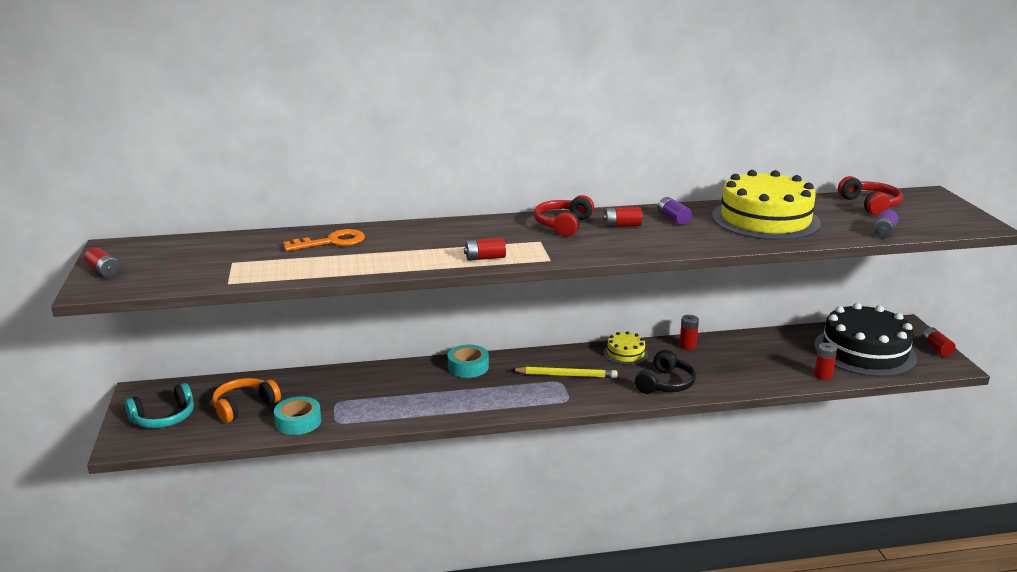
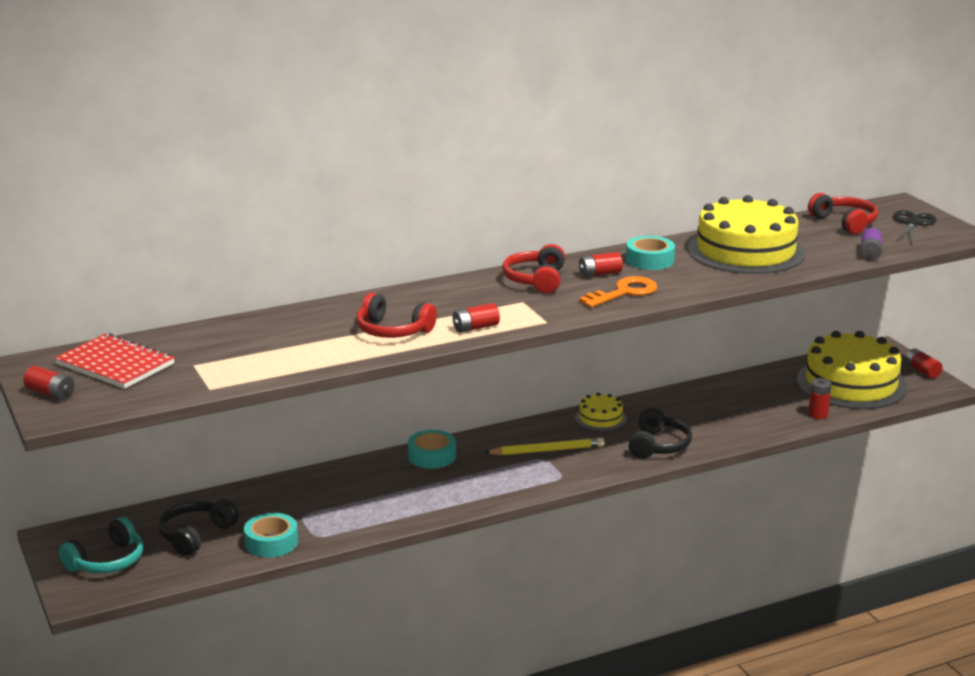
camera: 15 degrees left, 0 degrees up
(173, 255) = (115, 364): none -> red notebook
(244, 407) = (196, 535): orange headphones -> black headphones
(332, 242) = (290, 328): orange key -> orange key (624, 292)
(414, 253) = (393, 330): none -> red headphones
(673, 219) = (650, 260): purple battery -> turquoise tape
(687, 346) = (664, 401): red battery -> none
(864, 351) = (851, 383): black cake -> yellow cake
(936, 211) = (912, 223): none -> black scissors

